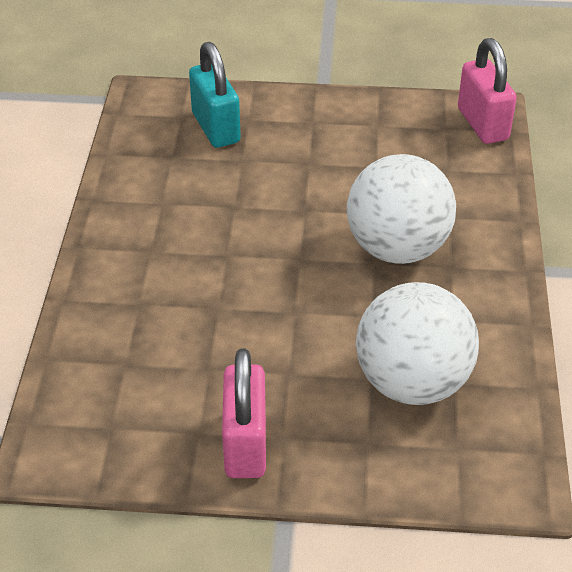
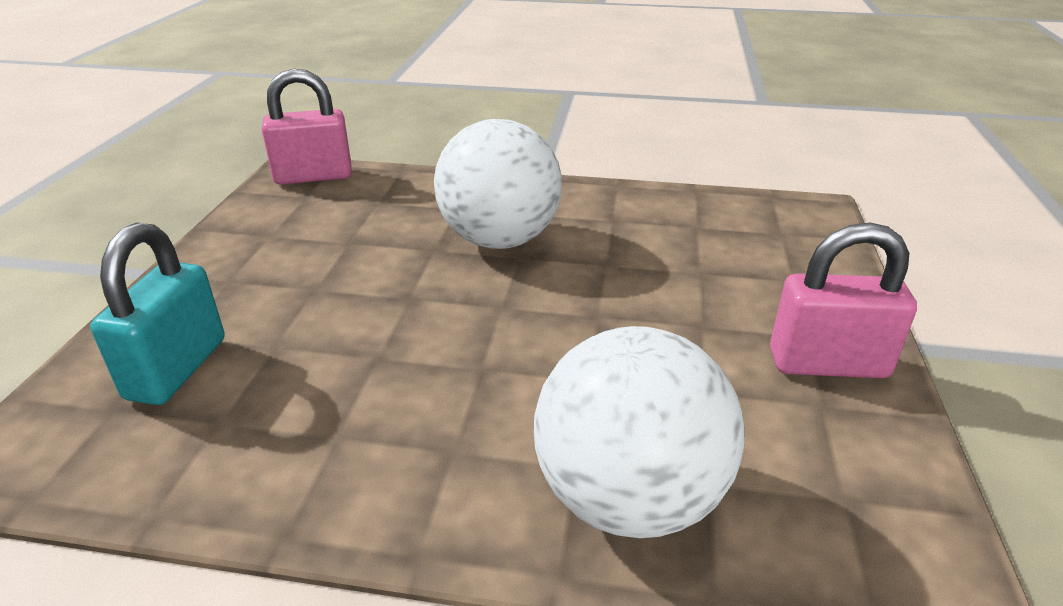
camera: 85 degrees left, 10 degrees down
(216, 128) = (177, 369): turquoise padlock -> turquoise padlock turned 60 degrees counterclockwise
(412, 383) = (703, 248): white ball -> white ball (629, 498)

